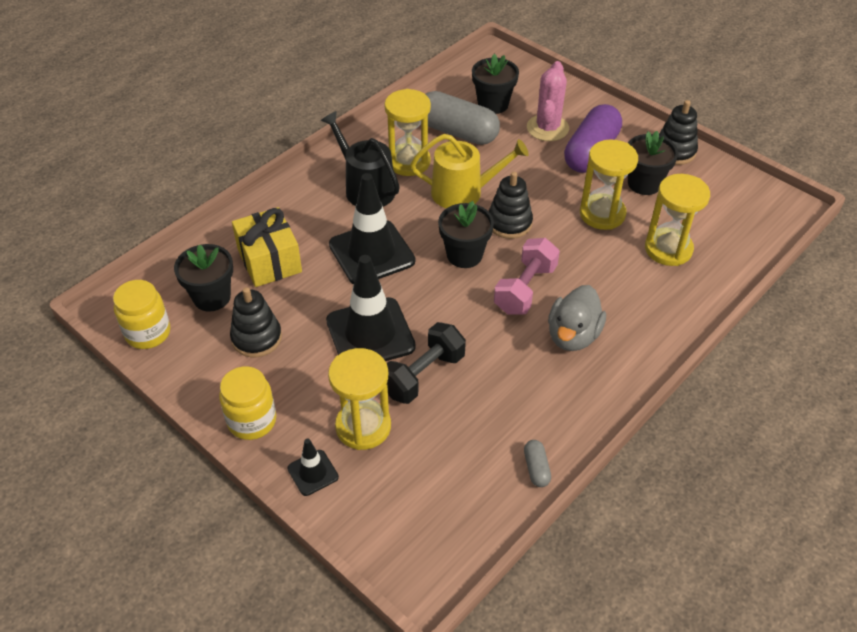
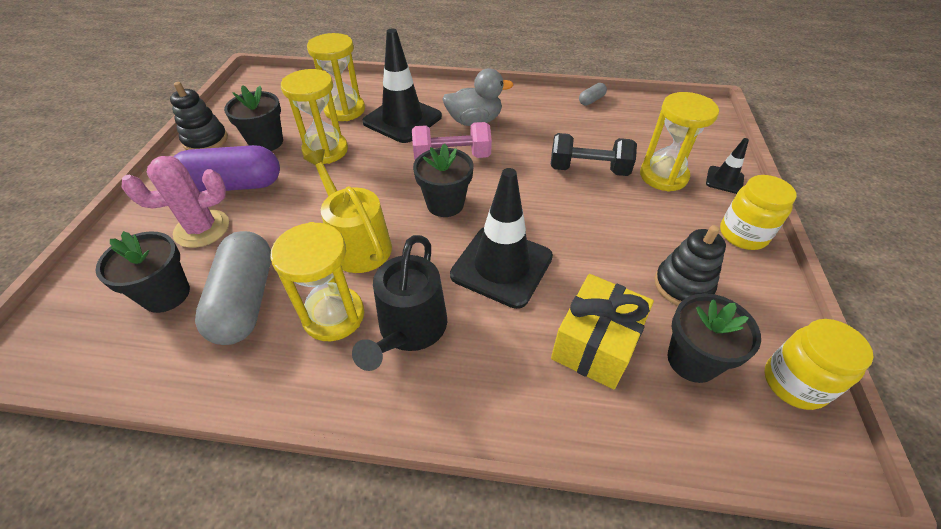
camera: 125 degrees left, 0 degrees up
(370, 334) = (588, 215): black traffic cone -> black traffic cone (402, 119)
(509, 223) = (379, 195): black stacking toy -> none

